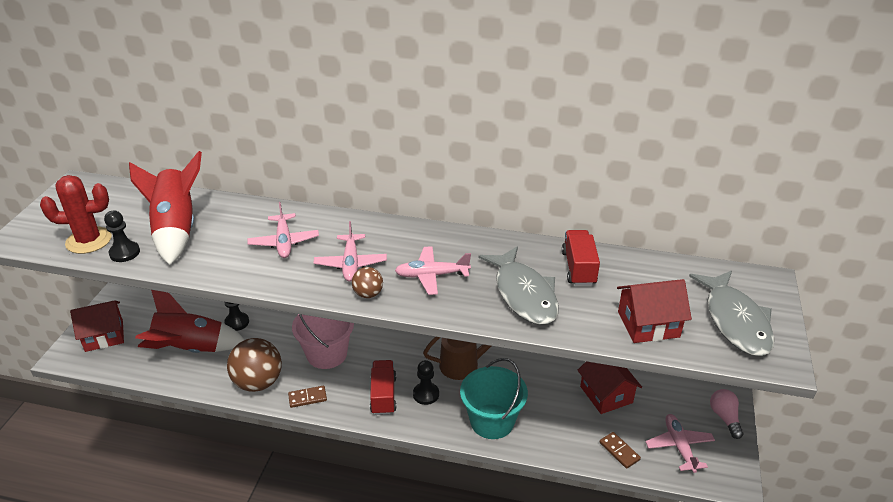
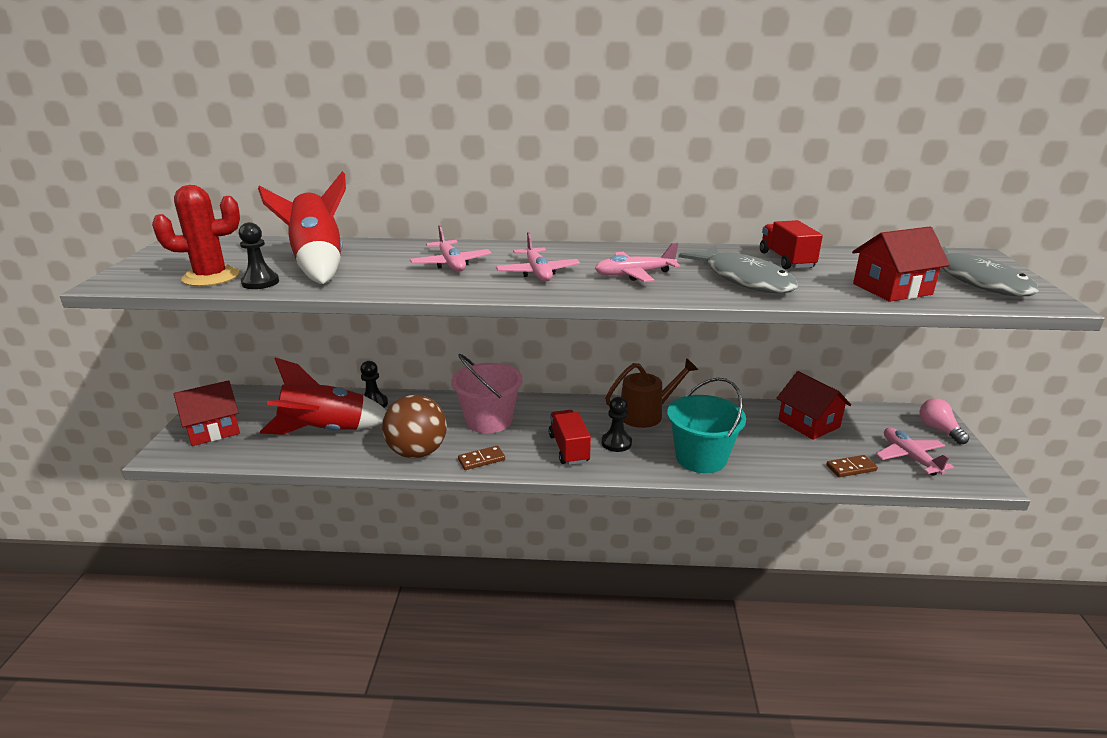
camera: 10 degrees left, 10 degrees down
(368, 294) = (572, 291): brown ball -> none
(619, 451) = (851, 468): brown domino -> brown domino turned 60 degrees counterclockwise

